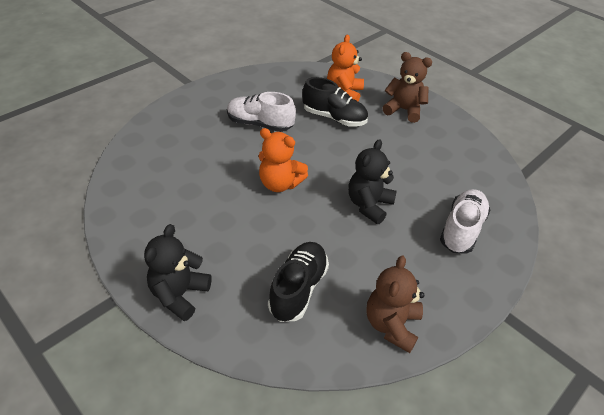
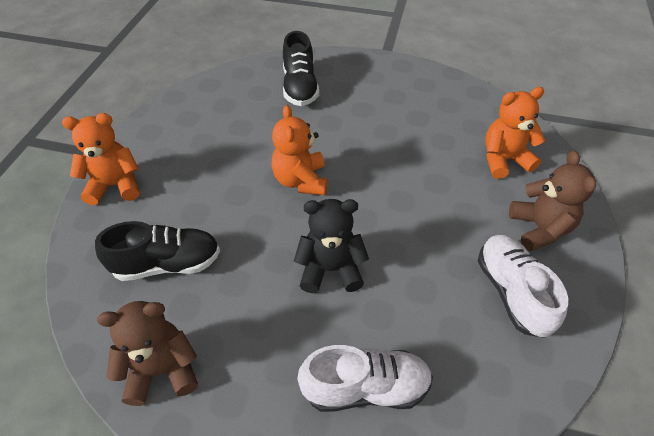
camera: 60 degrees right, 5 degrees up
(179, 294) = (115, 185): black teddy bear -> orange teddy bear
(260, 124) = (375, 123): white shoe -> white shoe (511, 292)
(334, 118) = (449, 172): black shoe -> black shoe (300, 87)

